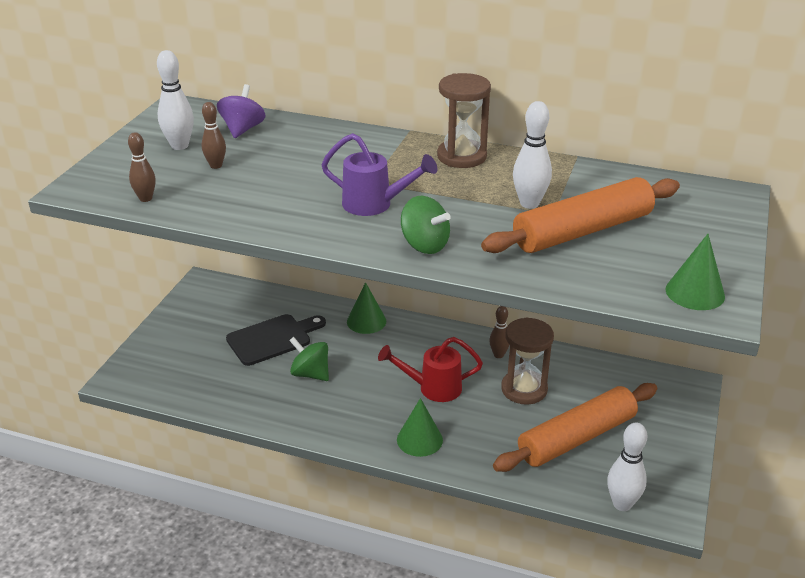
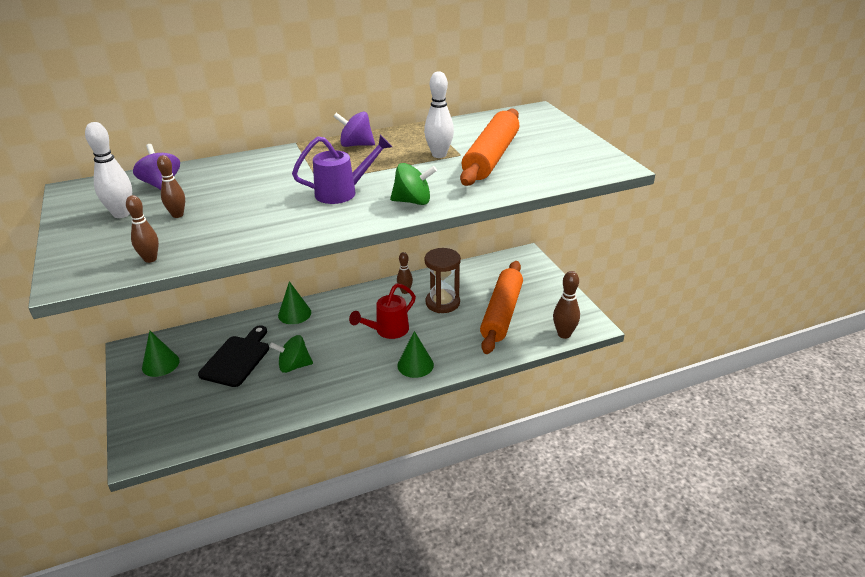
camera: 40 degrees left, 0 degrees up
(461, 156) = (356, 145): brown hourglass -> purple spinning top
(622, 504) = (564, 334): white bowling pin -> brown bowling pin
(695, 292) = (593, 163): green cone -> green cone (160, 364)

